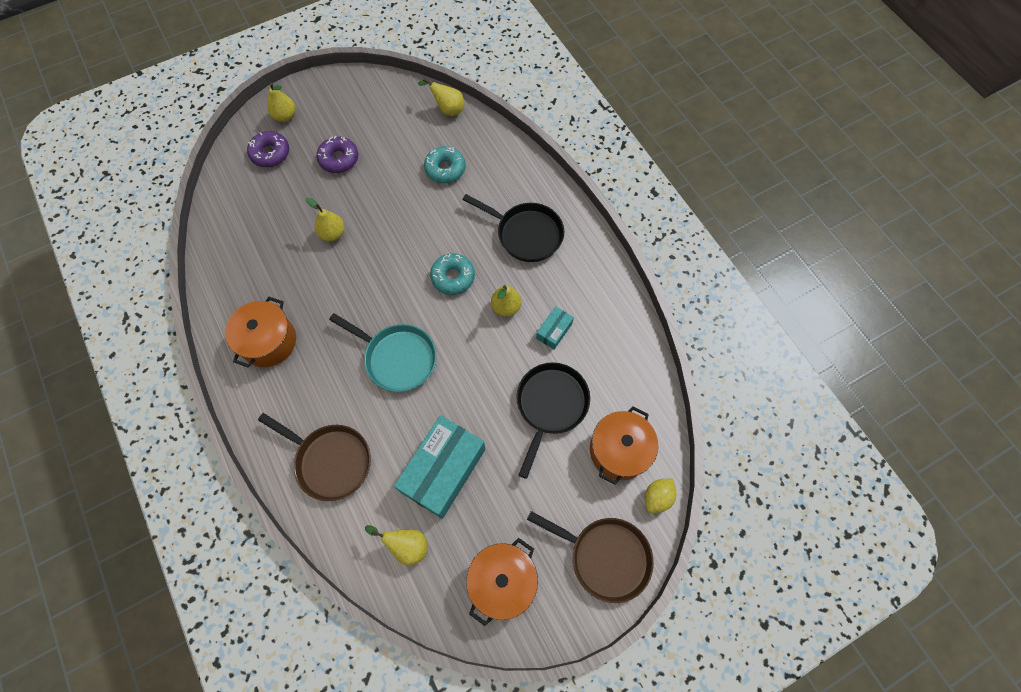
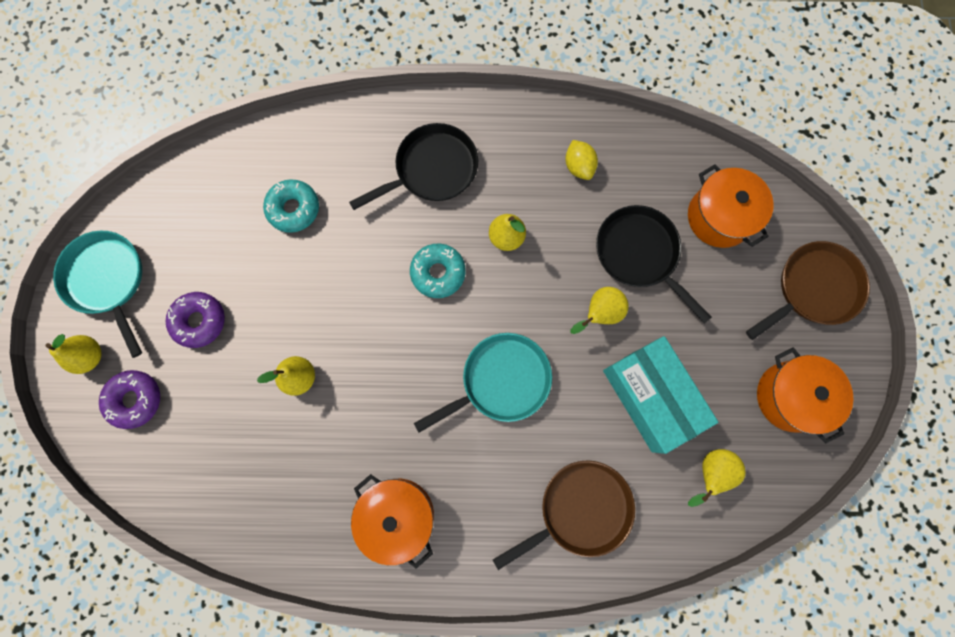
camera: 60 degrees left, 10 degrees up
(338, 98) = (107, 280): none -> turquoise pan
(447, 109) = (213, 164): yellow pear -> yellow pear (599, 313)
(554, 331) = (561, 205): turquoise box -> none
(657, 497) = (781, 210): yellow lemon -> yellow lemon (578, 166)

